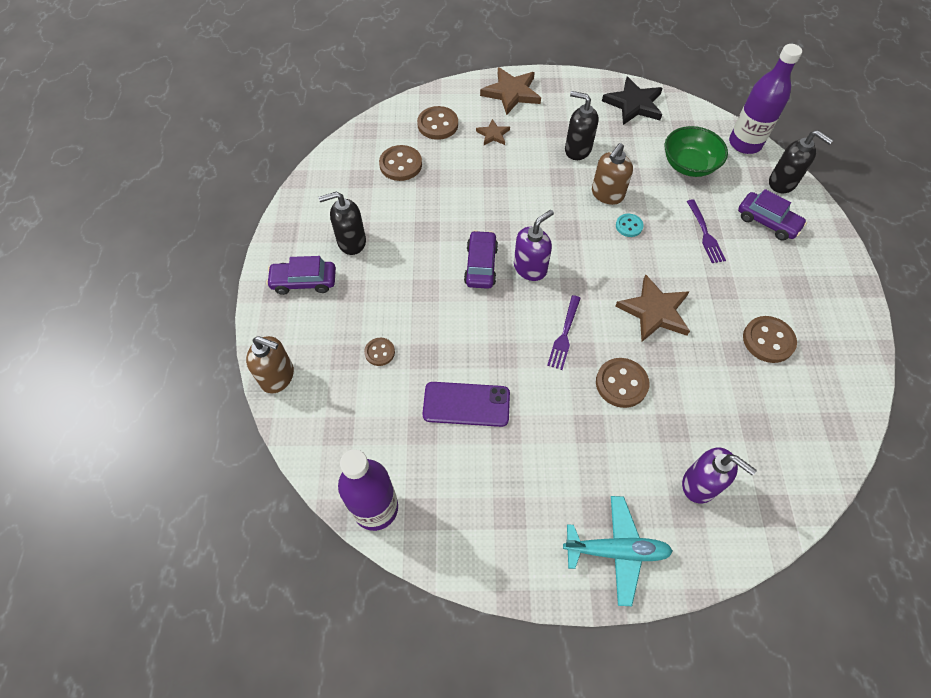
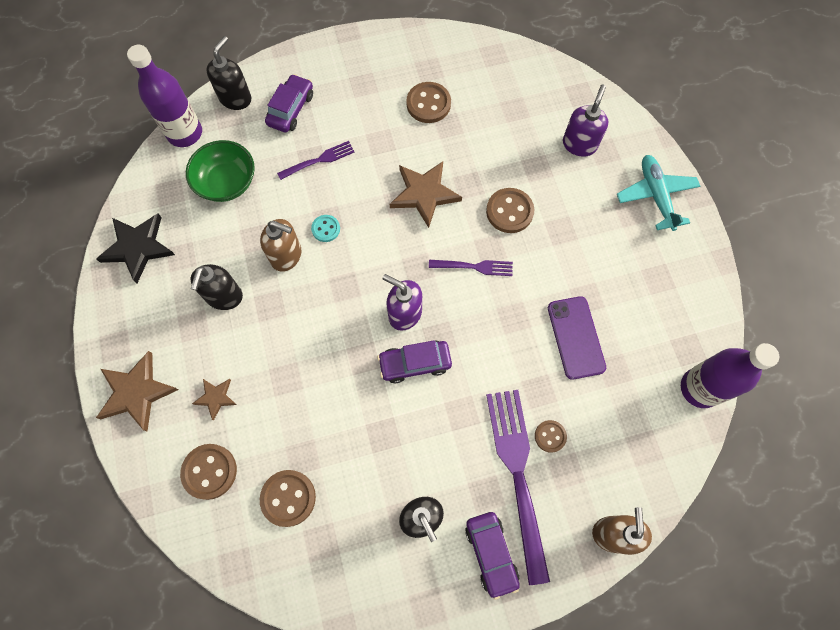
camera: 105 degrees left, 10 degrees up
(357, 317) = (517, 474): none -> purple fork

